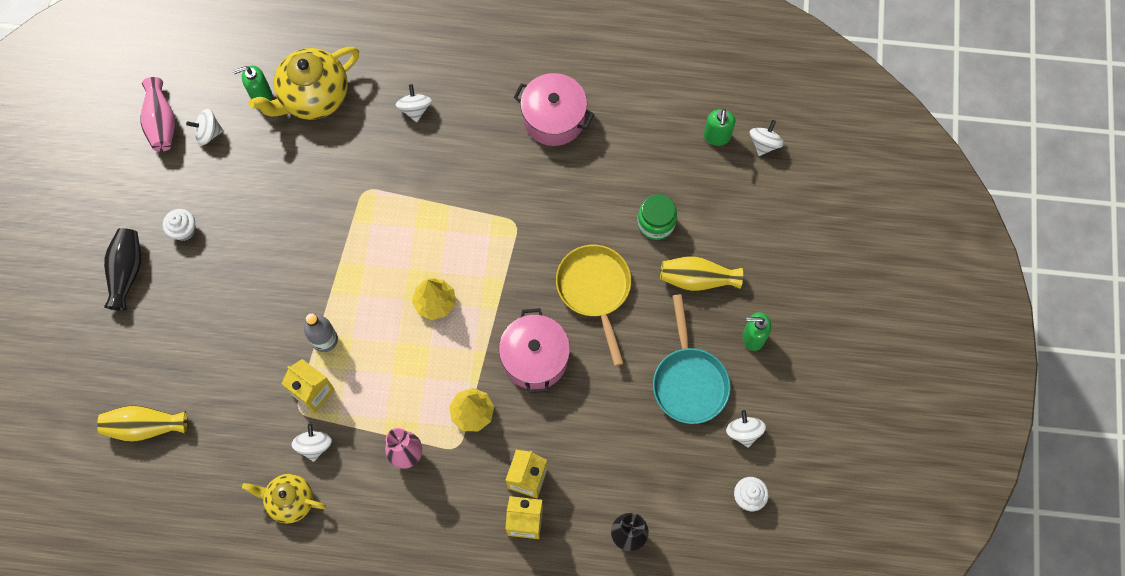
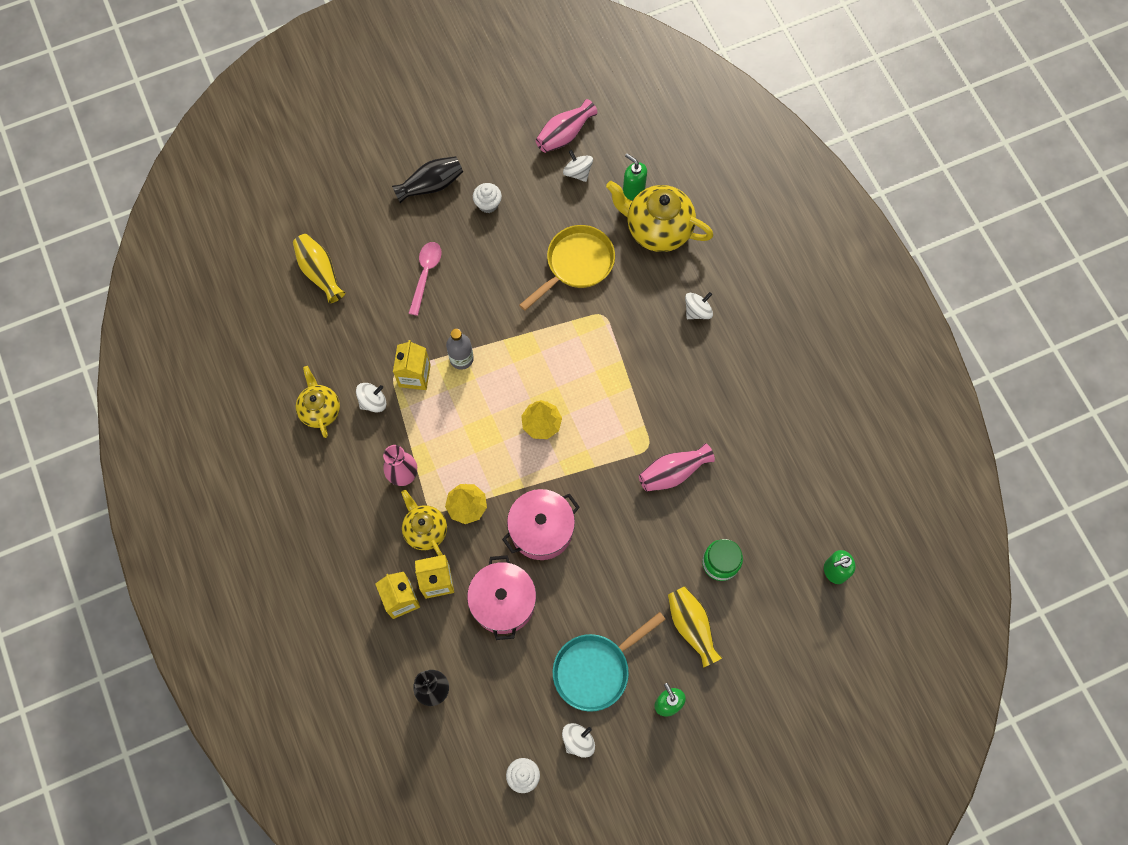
camera: 60 degrees right, 0 degrees up
(216, 327) = (425, 274): none -> pink spoon
(471, 463) = (425, 530): none -> yellow teapot
(551, 216) = (673, 473): none -> pink vase
(554, 118) = (761, 425): pink pot -> pink pot (503, 602)
(595, 290) = (629, 545): yellow pan -> yellow pan (576, 264)
(764, 144) = (855, 617): white spinning top -> none

